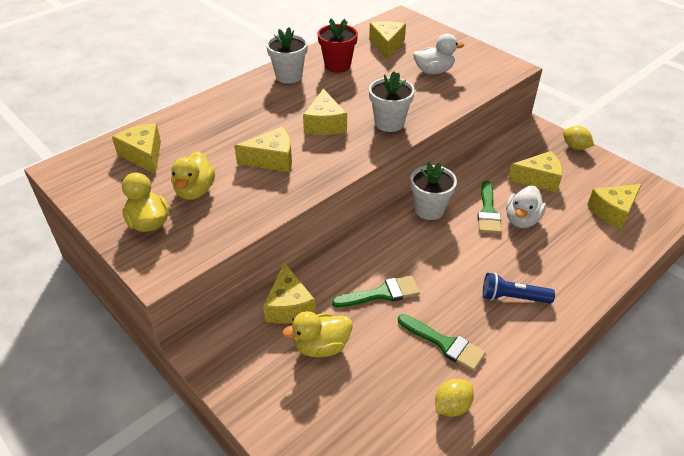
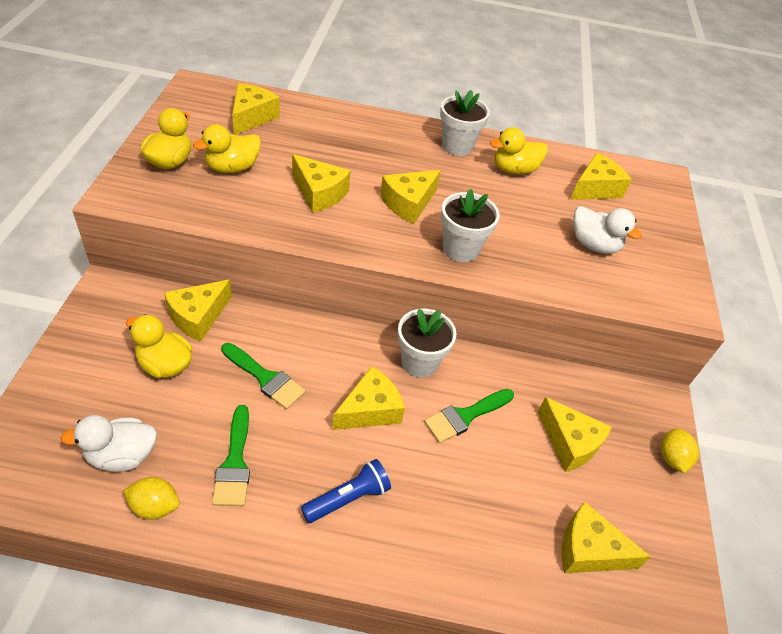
camera: 45 degrees right, 5 degrees up
(337, 65) = (514, 169): red flower pot -> yellow duck
(450, 253) = (370, 410): none -> yellow cheese
(513, 297) = (348, 498): blue flashlight -> blue flashlight turned 90 degrees clockwise
(521, 220) = (481, 455): white duck -> white duck (122, 455)

